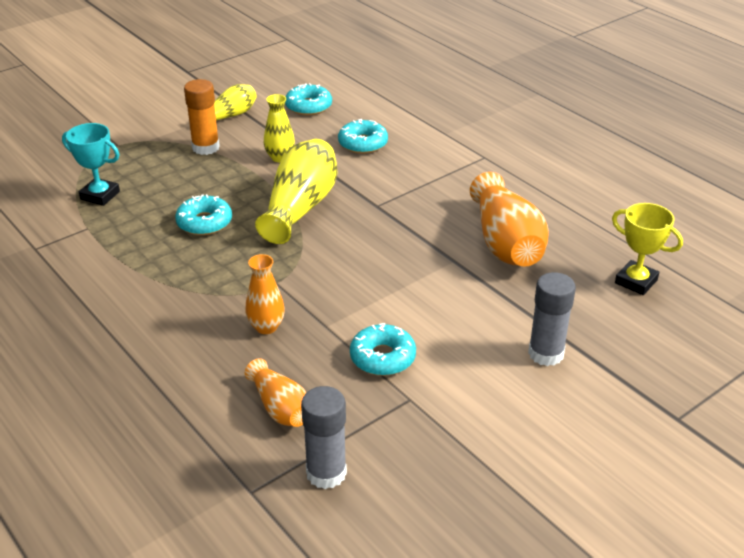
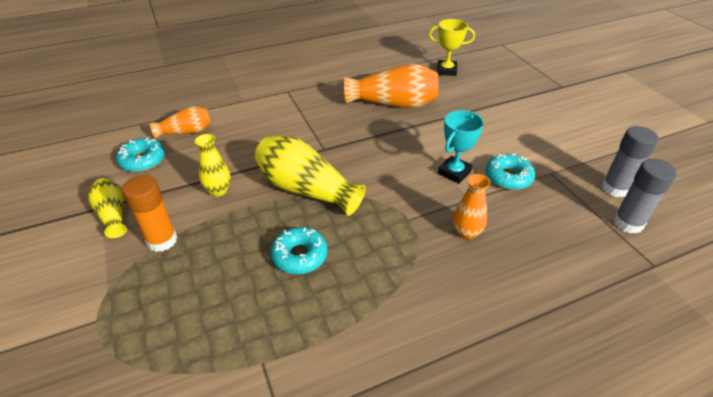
camera: 75 degrees left, 5 degrees up
(100, 195) = (200, 345): turquoise trophy -> turquoise trophy (454, 172)
(280, 407) = (563, 237): orange vase -> orange vase (186, 132)
(363, 143) = (230, 140): turquoise donut -> none
(546, 353) = (508, 113): grey glue stick -> grey glue stick (615, 188)
(636, 281) = (446, 70): yellow trophy -> yellow trophy turned 45 degrees clockwise

